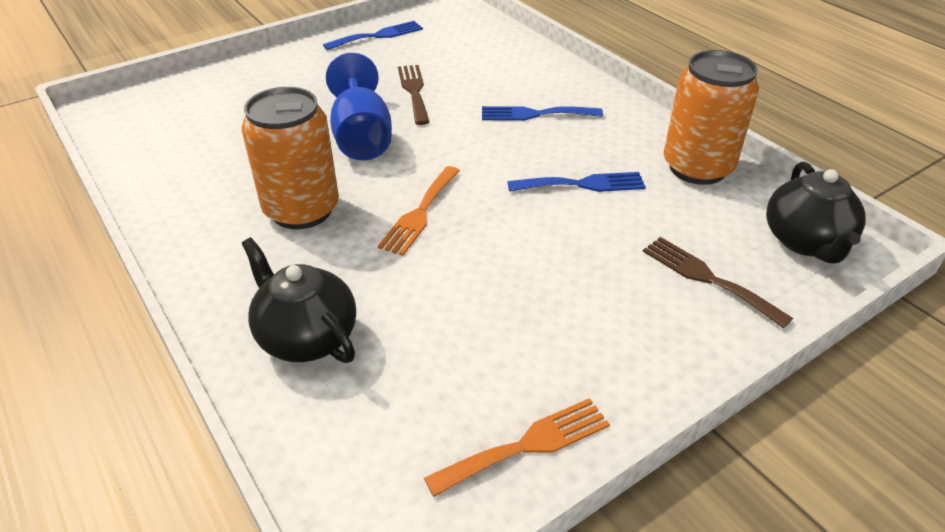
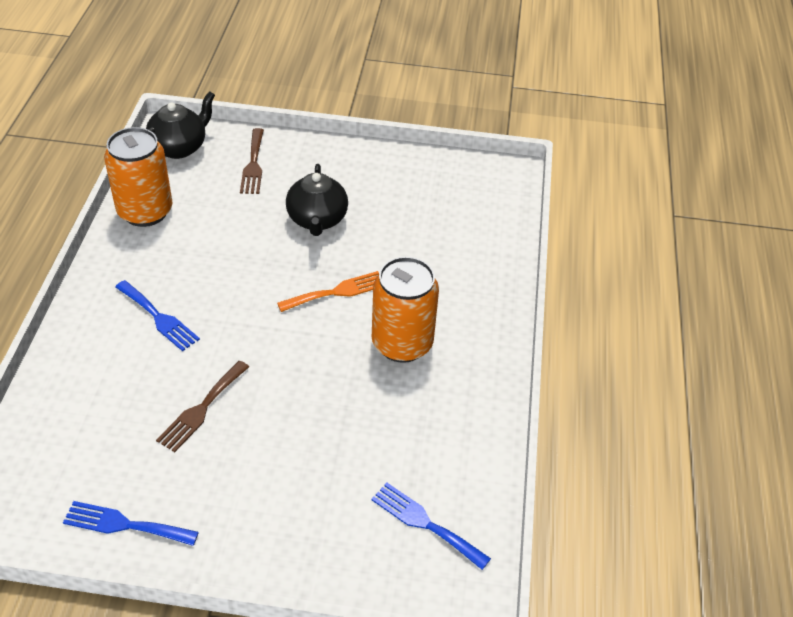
camera: 140 degrees left, 5 degrees up
(306, 336) = (469, 261): black teapot -> black teapot (317, 220)
(362, 137) = (298, 384): blue goblet -> none
(527, 445) = (422, 164): orange fork -> none
(582, 184) = (222, 246): blue fork -> blue fork (425, 523)

